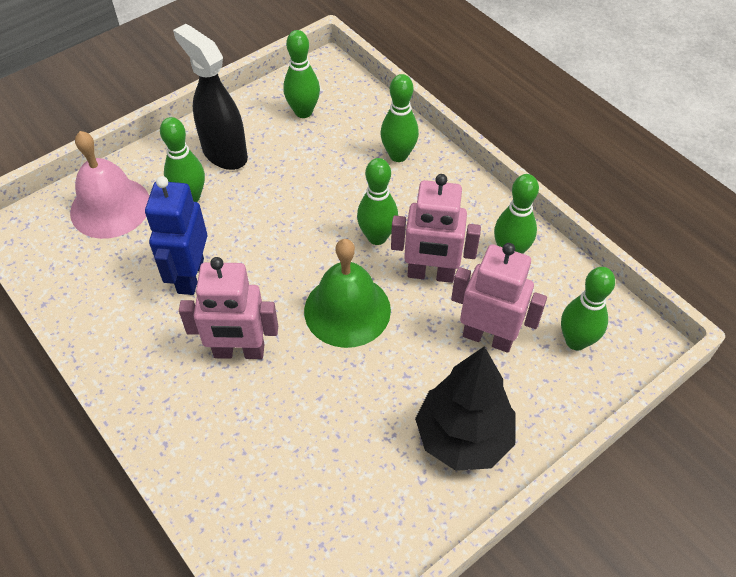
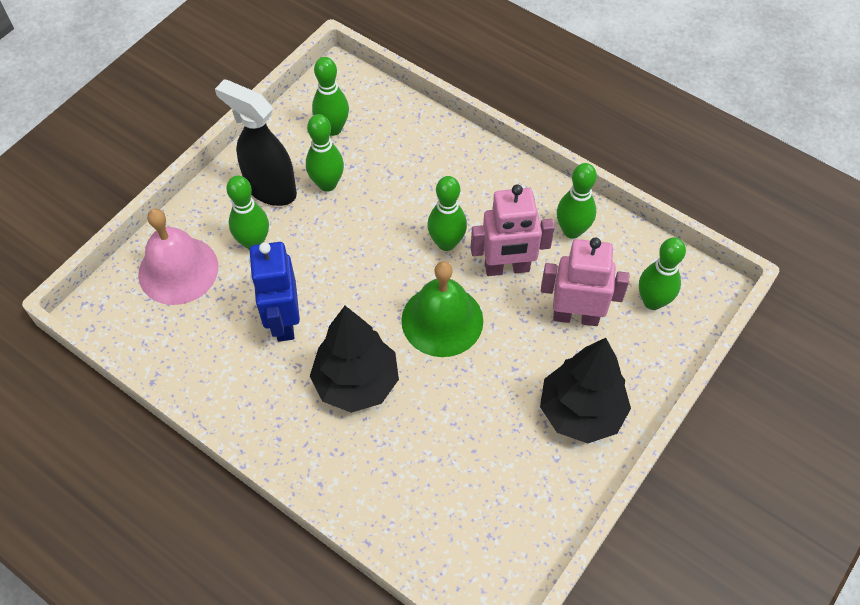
camera: 15 degrees left, 5 degrees up
(239, 352) = (356, 383): pink robot -> black tree
(398, 155) = (440, 155): green bowling pin -> green bowling pin (327, 184)

